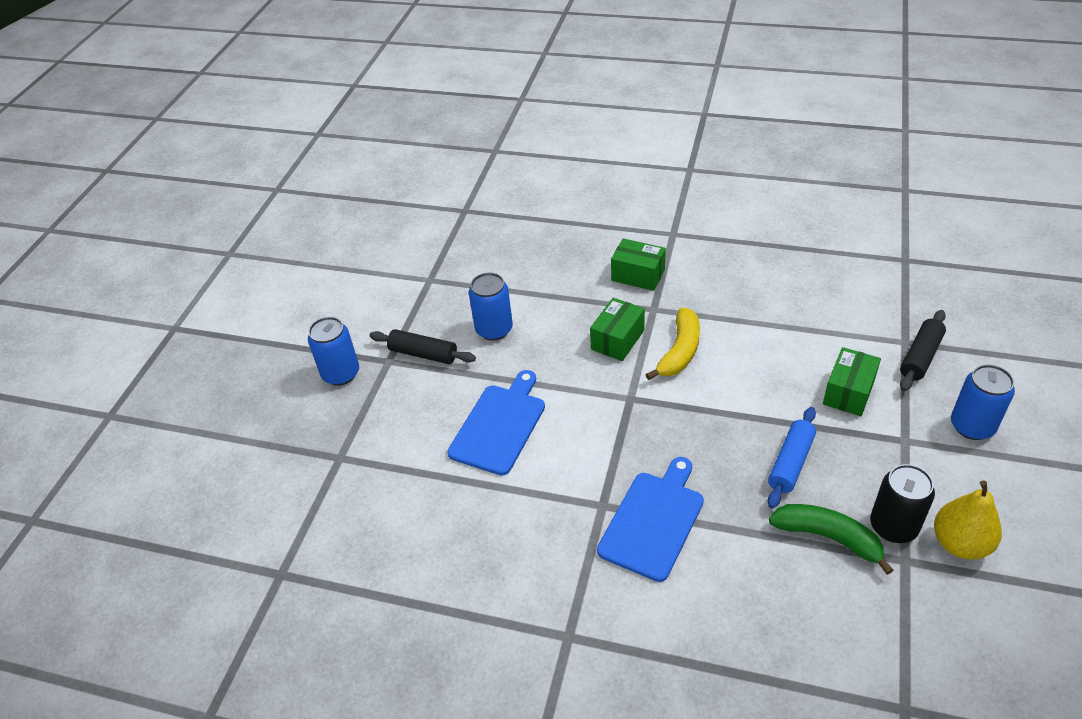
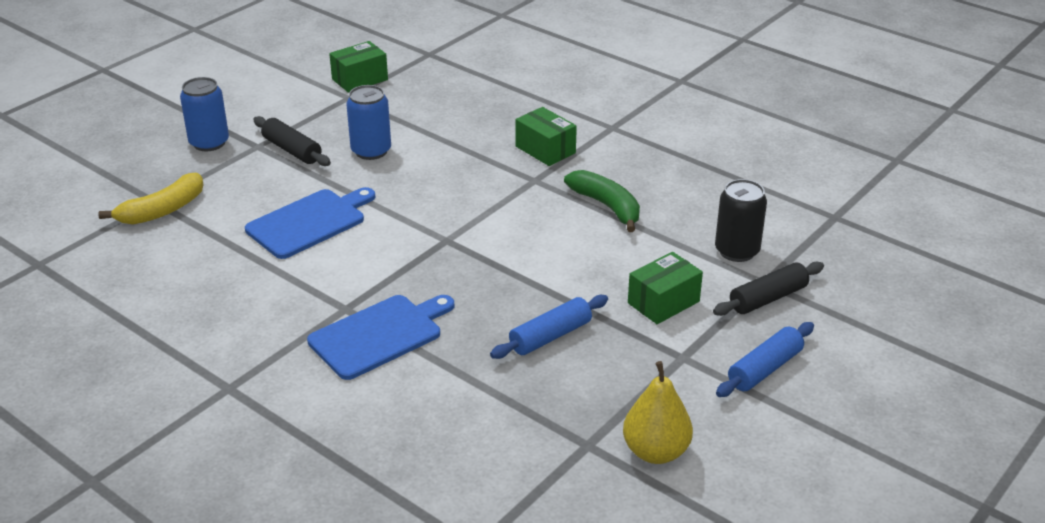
camera: 20 degrees right, 10 degrees down
(617, 340) = (477, 193): green box -> green box (360, 79)
(680, 351) = (528, 219): yellow banana -> yellow banana (162, 210)
(828, 537) = (530, 402): green banana -> green banana (607, 206)
(893, 526) = (602, 416): black can -> black can (737, 251)
(972, 426) = (764, 369): blue can -> blue rolling pin

